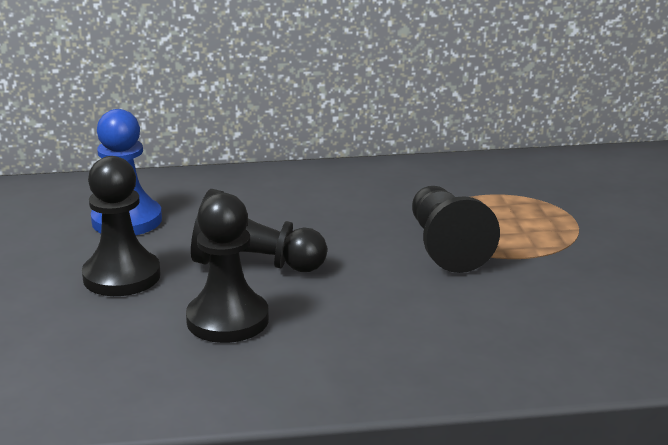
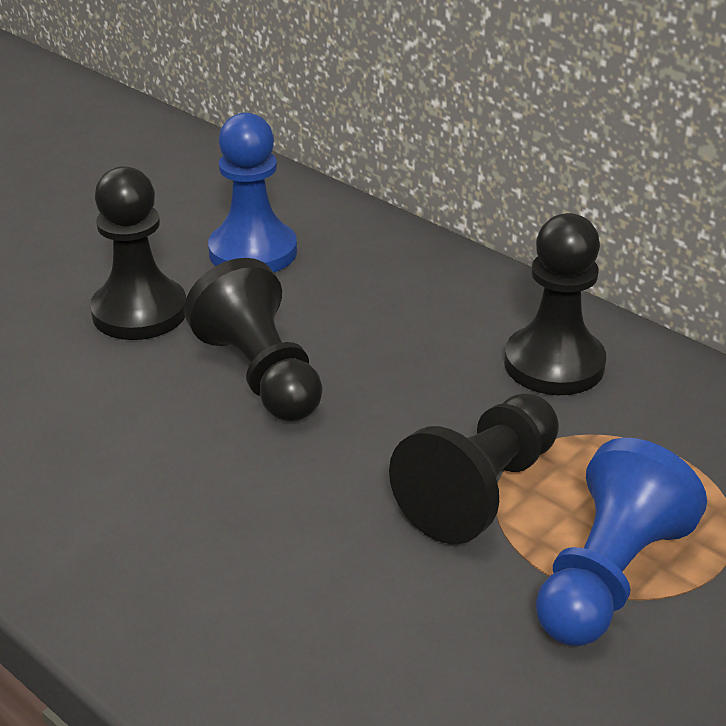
camera: 50 degrees right, 10 degrees up
(227, 320) = (126, 422): black pawn -> black pawn (554, 364)
(547, 244) = (608, 577): none -> blue pawn

